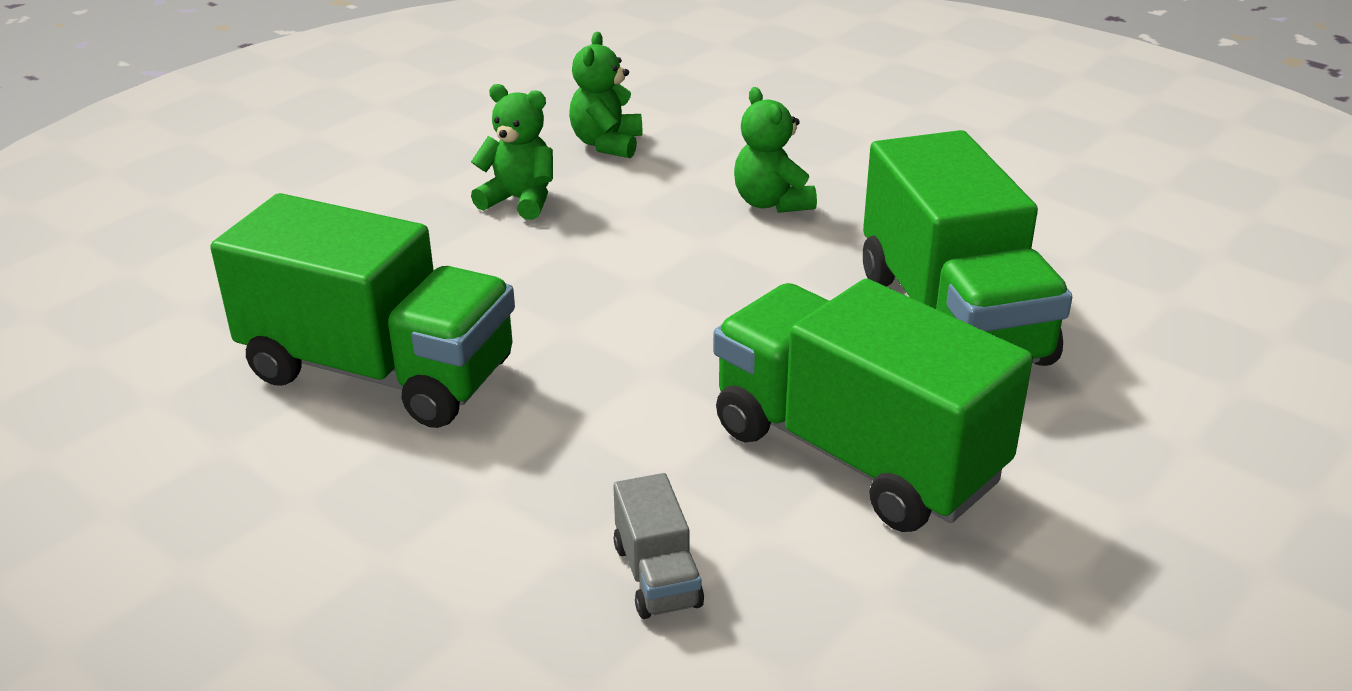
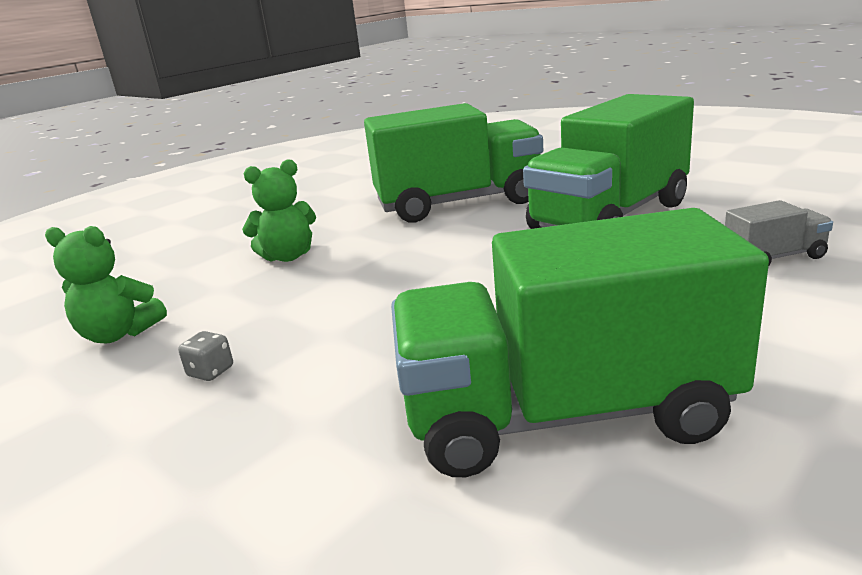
camera: 85 degrees left, 10 degrees down
(380, 371) = (564, 415): green truck -> green truck turned 120 degrees counterclockwise
(520, 200) = (211, 372): green teddy bear -> grey dice

